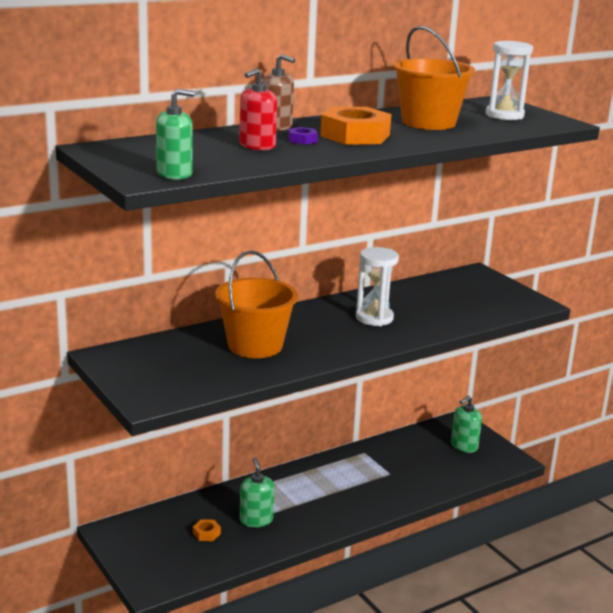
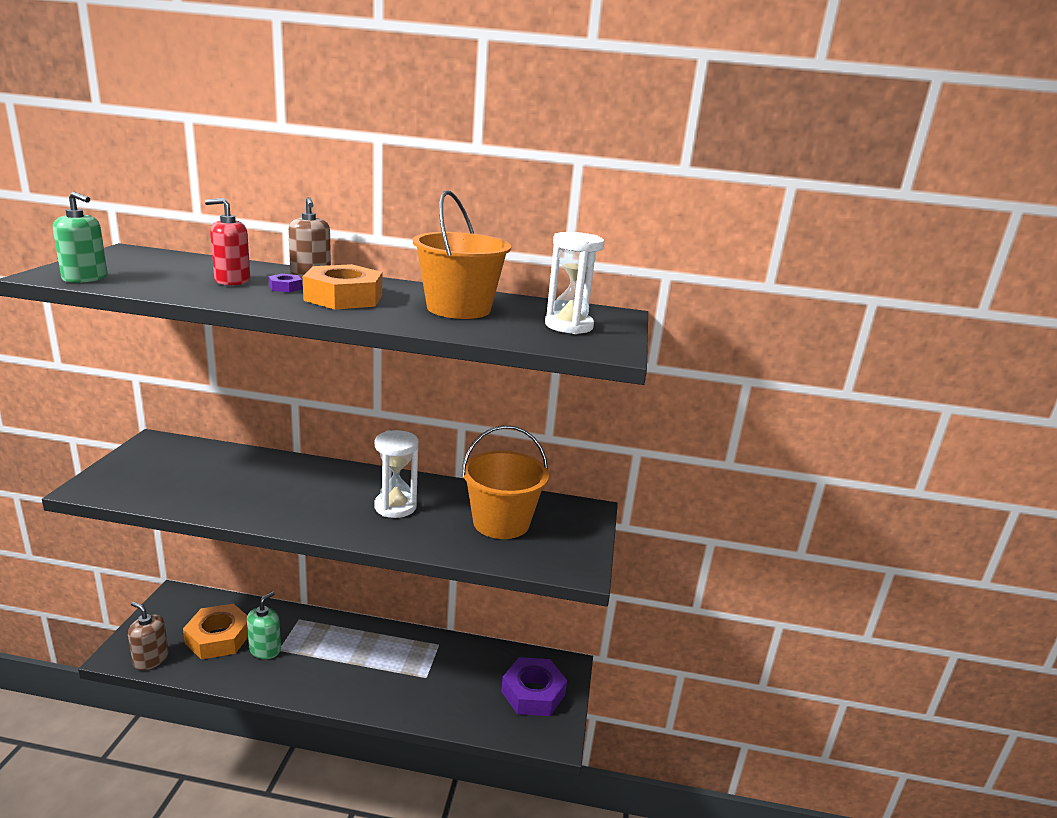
camera: 40 degrees right, 0 degrees up
(183, 573) = (151, 659): none -> brown soap dispenser
(206, 533) = (218, 638): orange nut -> orange nut, size x2.36
(255, 345) = (254, 483): orange bucket -> orange bucket (501, 522)
(464, 446) = (533, 693): green soap dispenser -> purple nut

